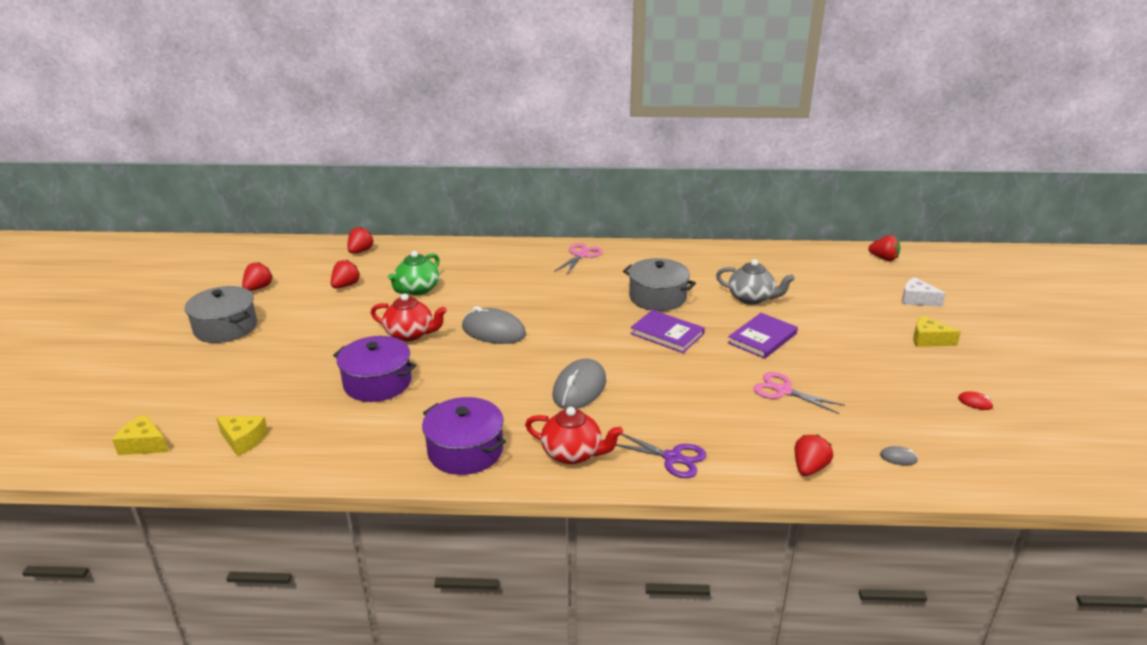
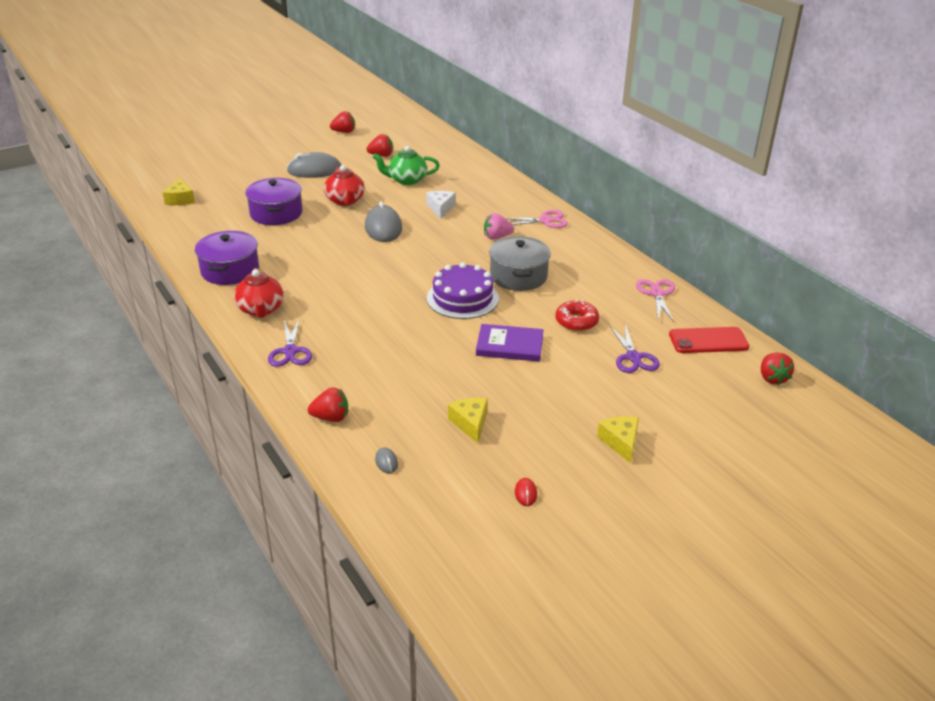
camera: 55 degrees right, 5 degrees up
(144, 444) = (153, 176): yellow cheese -> yellow cheese (470, 423)
(226, 327) = (287, 143): grey pot -> none
(360, 251) = (434, 141): red strawberry -> none
(579, 388) = (343, 286): grey mouse -> grey mouse (314, 170)
(582, 284) = (497, 237): none -> pink strawberry
(667, 334) = (462, 298): purple book -> purple cake
(751, 298) = (576, 321): grey teapot -> red donut
(783, 391) = (433, 378): pink scissors -> pink scissors (656, 293)
(821, 261) = (708, 341): none -> red phone
(821, 295) = (633, 357): none -> purple scissors
(916, 300) = (701, 419): white cheese -> white cheese (440, 208)

